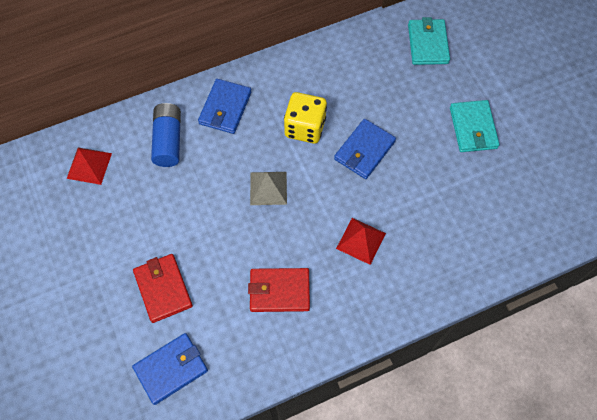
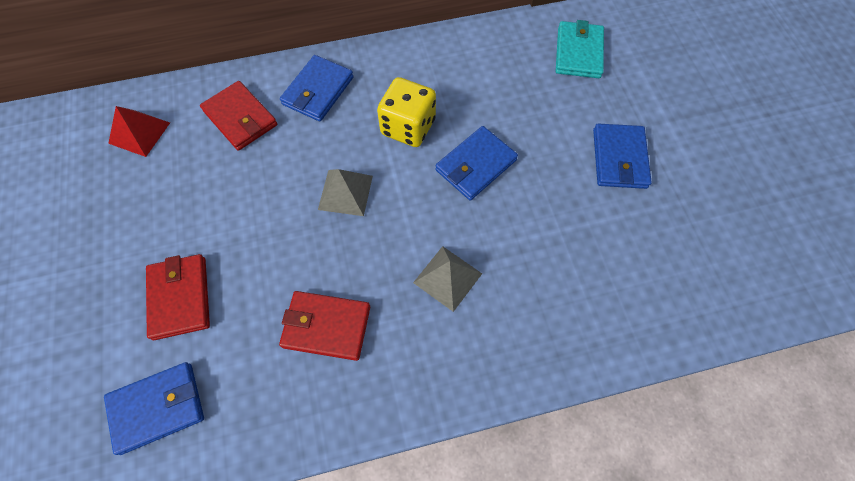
camera: 10 degrees right, 0 degrees up
(168, 141) = (240, 118): blue battery -> red wallet
(361, 240) = (447, 278): red pyramid -> grey pyramid
(473, 128) = (619, 158): turquoise wallet -> blue wallet

